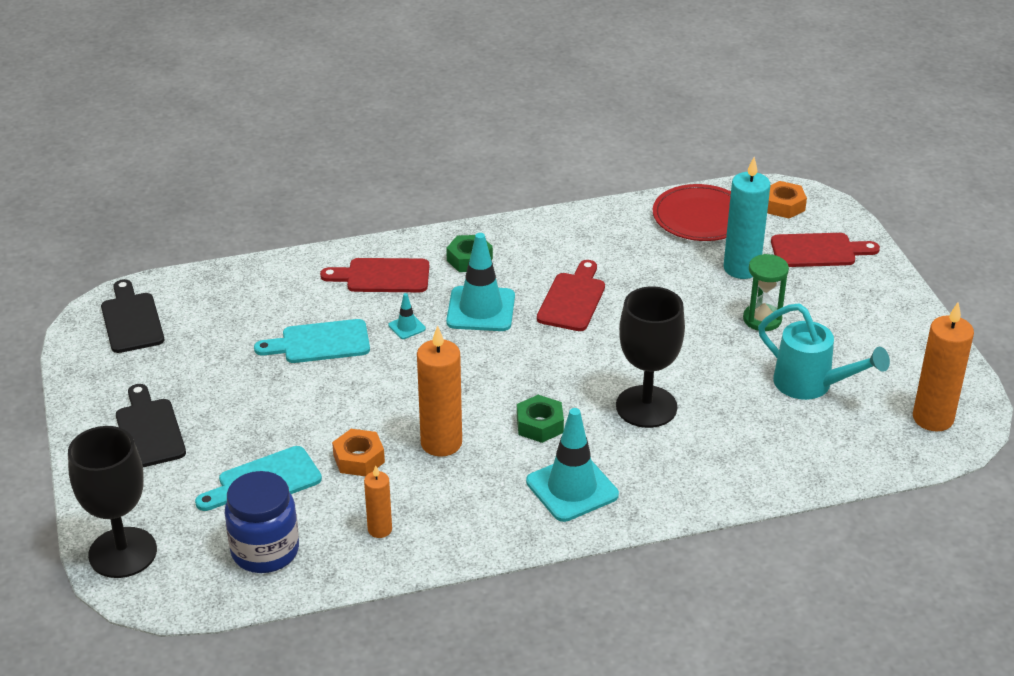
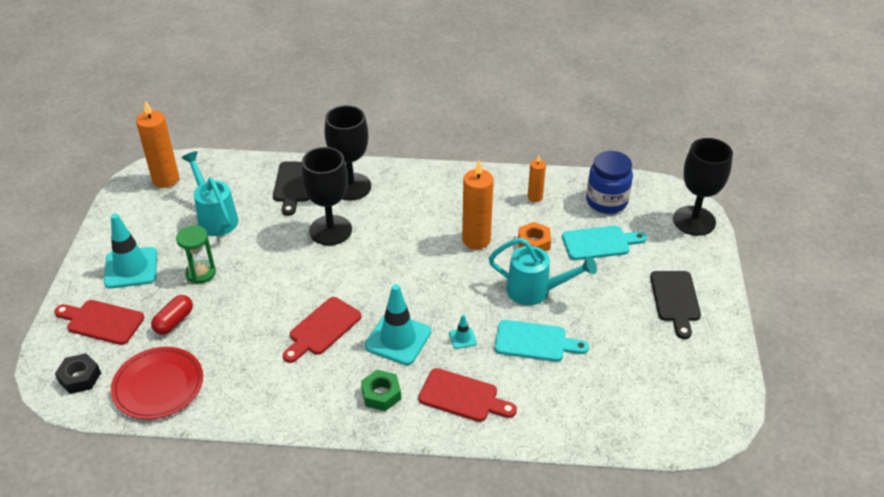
camera: 160 degrees left, 5 degrees up
(131, 320) = (688, 408): black cutting board -> black cutting board (294, 185)
(336, 397) = (536, 291): none -> turquoise watering can
(539, 425) = (406, 236): green nut -> none
(572, 488) = (410, 192): turquoise traffic cone -> turquoise traffic cone (131, 268)
(664, 475) = (351, 187): none -> black goblet
(741, 268) = (174, 321): turquoise candle -> red capsule
(783, 205) = (80, 377): orange nut -> black nut

